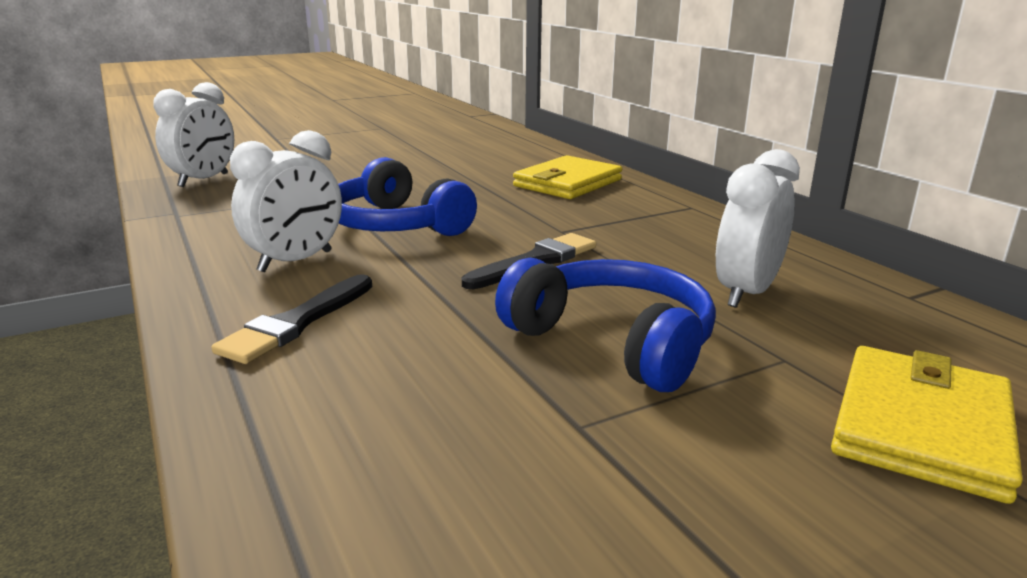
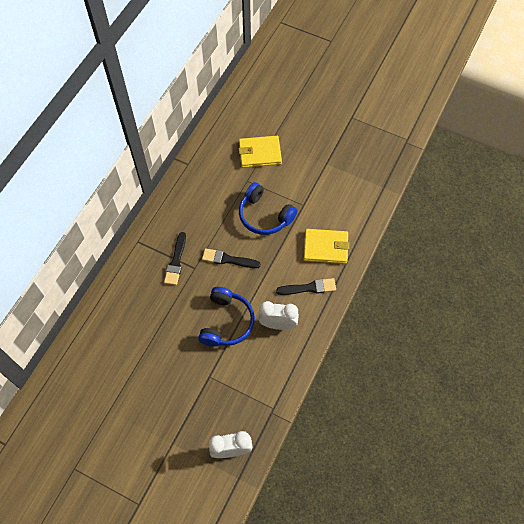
camera: 125 degrees left, 40 degrees up
(567, 183) = (133, 298): yellow wallet -> yellow wallet (325, 247)
(600, 221) = (176, 261): none -> black brush
(613, 342) = (264, 215): blue headphones -> blue headphones turned 60 degrees counterclockwise
(746, 293) = (212, 199): white clock -> none

